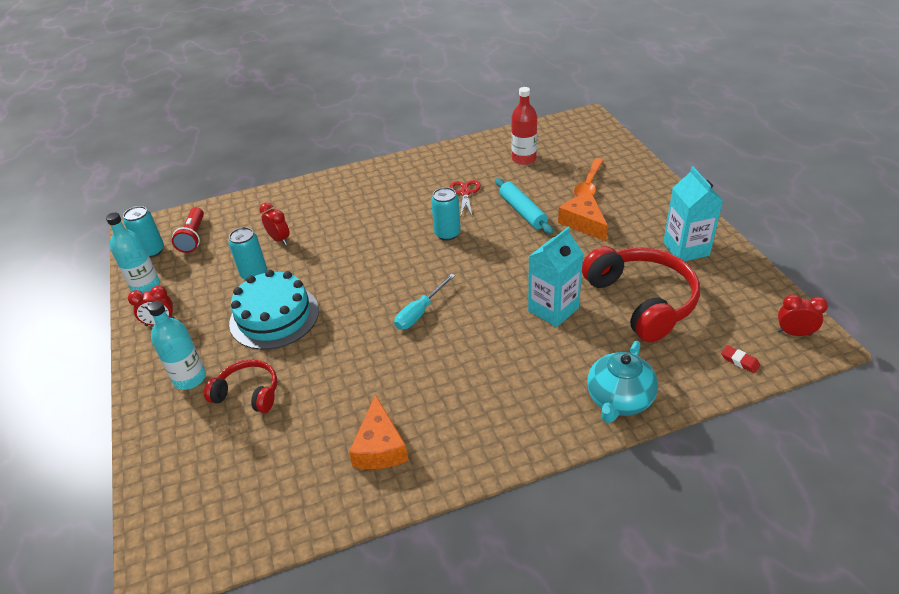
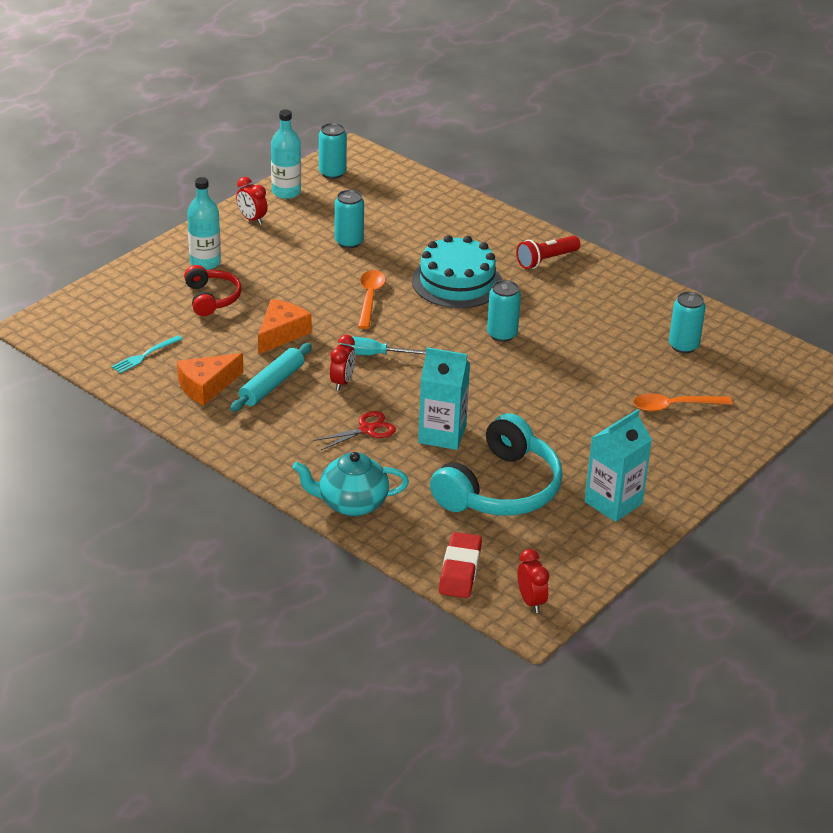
camera: 55 degrees right, 5 degrees down
(193, 237) = (369, 186): red flashlight -> red flashlight (546, 260)
(274, 316) = (305, 275): turquoise cake -> turquoise cake (457, 282)
(279, 239) = (407, 236): red clock -> red clock (342, 382)
(292, 481) = (145, 355): none -> turquoise fork
(341, 288) = (370, 298): none -> orange spoon
(465, 193) = (581, 324): red scissors -> red scissors (366, 429)
(522, 211) = (582, 373): turquoise rolling pin -> turquoise rolling pin (272, 385)
(524, 159) = (683, 346): red bottle -> turquoise can
(583, 223) = (598, 420): orange cheese -> orange cheese (281, 333)
(641, 301) = (500, 489): red headphones -> turquoise headphones
(739, 361) = (460, 570): red eraser -> red eraser, size x1.97

